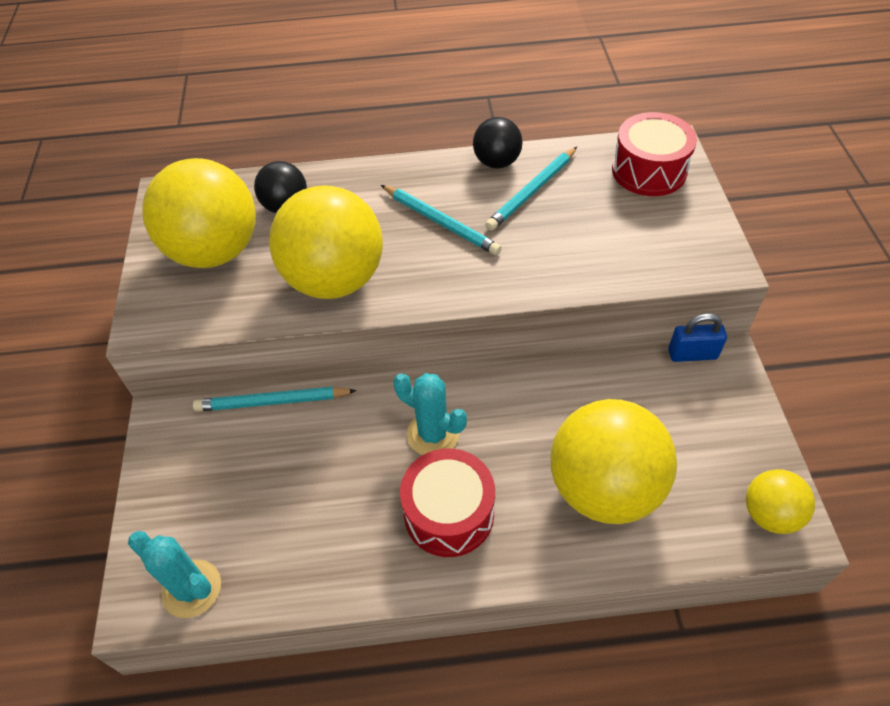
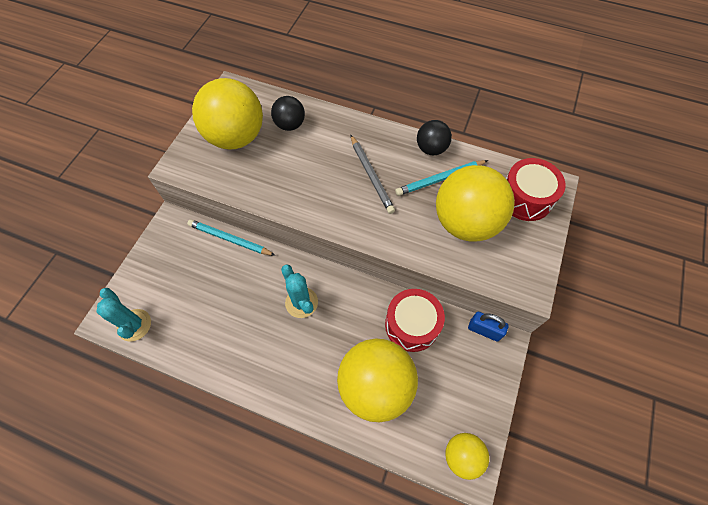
camera: 25 degrees right, 10 degrees up
(334, 280) = (288, 186): yellow ball -> yellow ball (465, 222)
(440, 222) = (371, 175): turquoise pencil -> grey pencil
(449, 513) = (282, 354): red drum -> red drum (412, 325)

